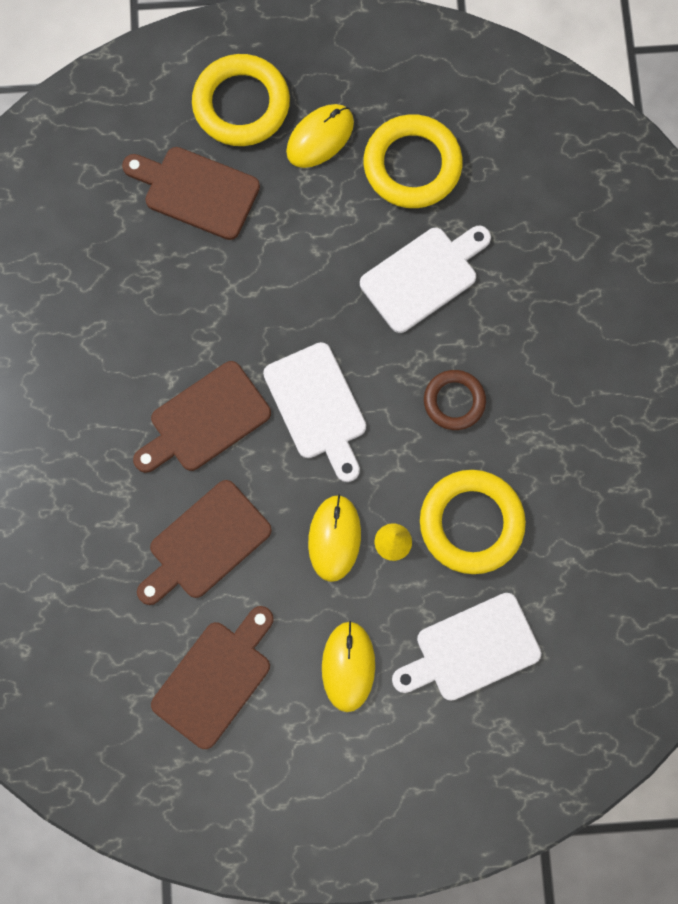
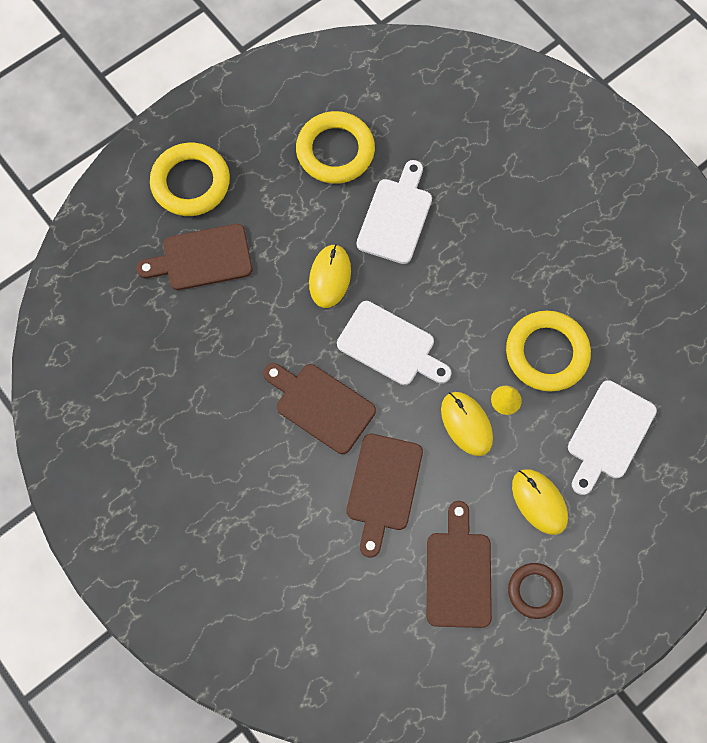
camera: 35 degrees left, 5 degrees down
(205, 420) = (321, 405): brown cutting board -> brown cutting board turned 105 degrees clockwise
(320, 137) = (260, 171): yellow mouse -> yellow mouse (330, 277)
(454, 401) = (476, 283): brown ring -> brown ring (534, 591)

